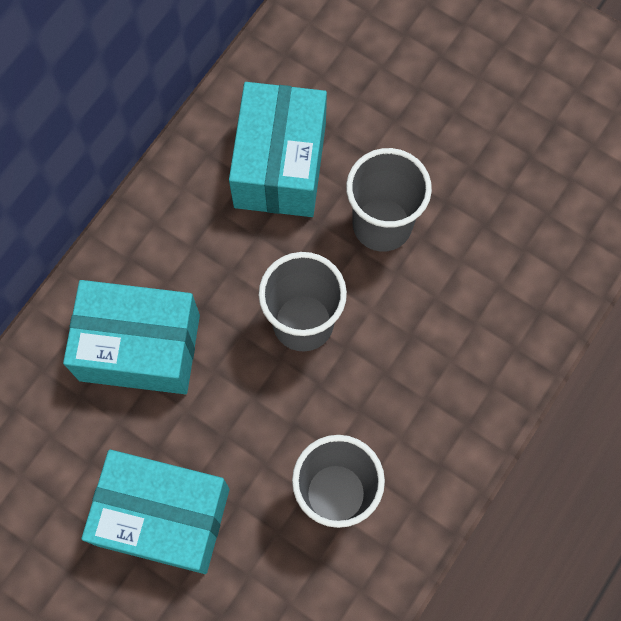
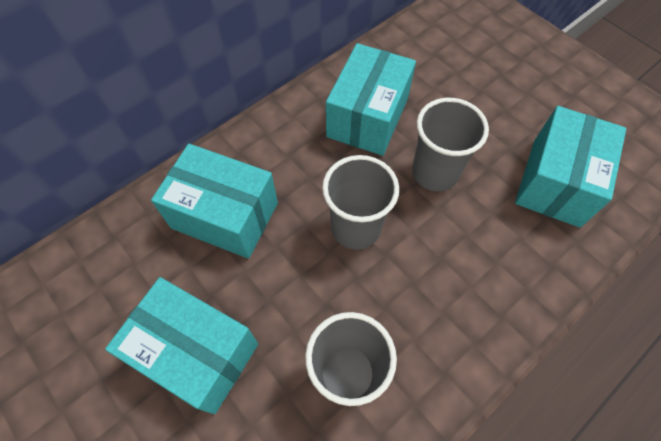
camera: 15 degrees right, 10 degrees down
(530, 200) = (556, 182): none -> turquoise box

